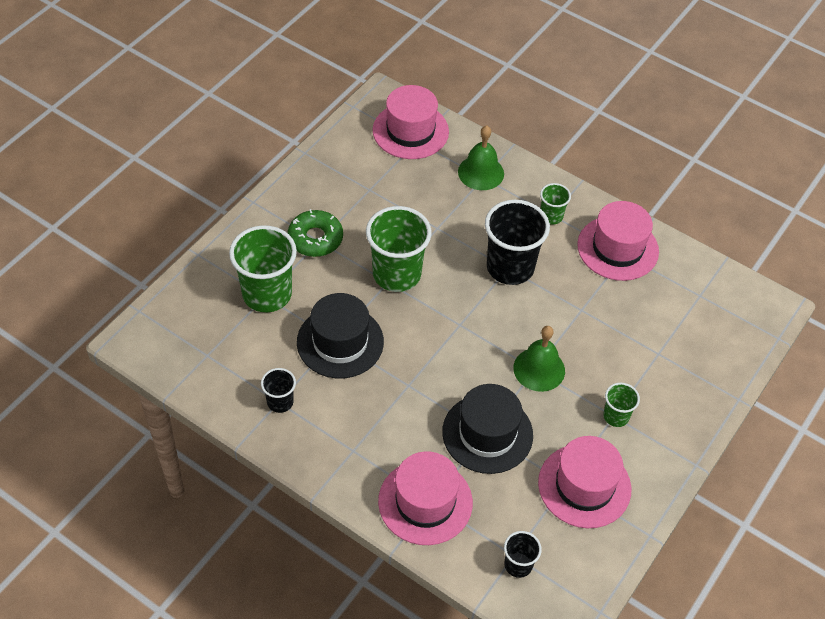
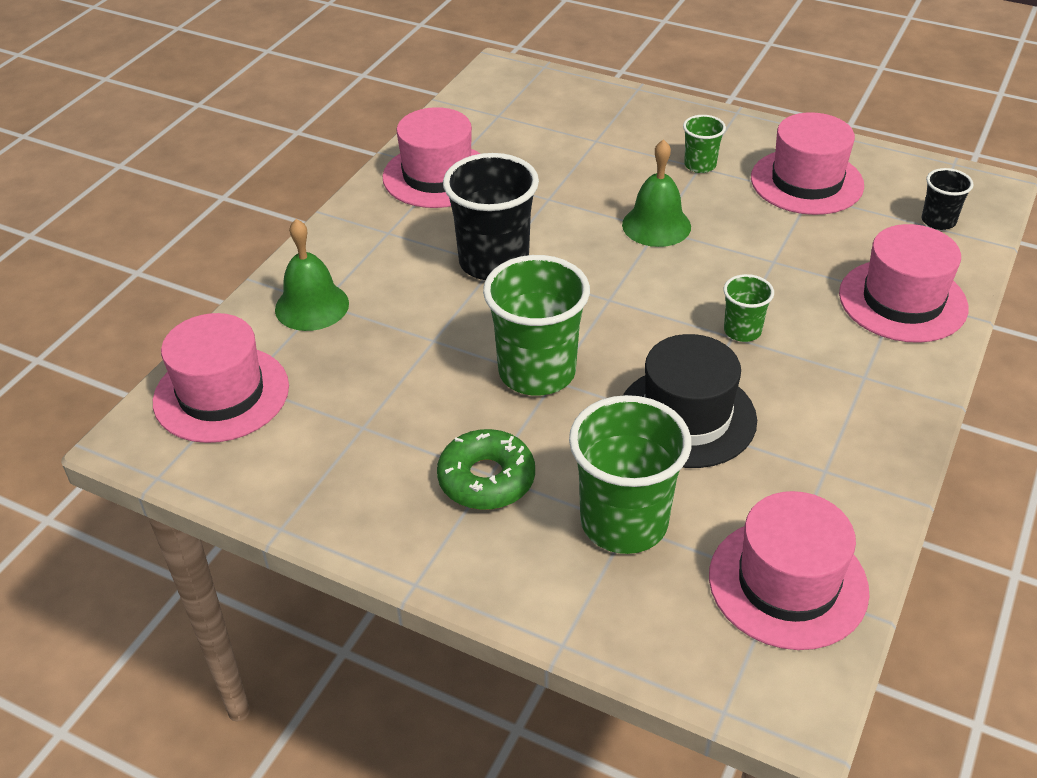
camera: 95 degrees left, 10 degrees down
(204, 358) = (788, 583): none -> pink hat
(280, 402) = (825, 468): black cup -> none
(487, 433) = (774, 259): black hat -> none
(551, 216) = (391, 233): green cup -> green cup (742, 331)

